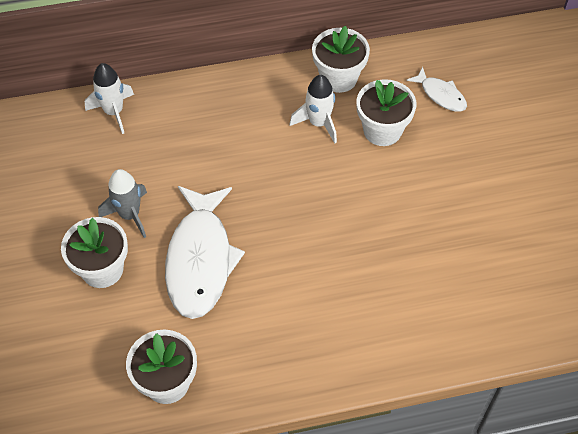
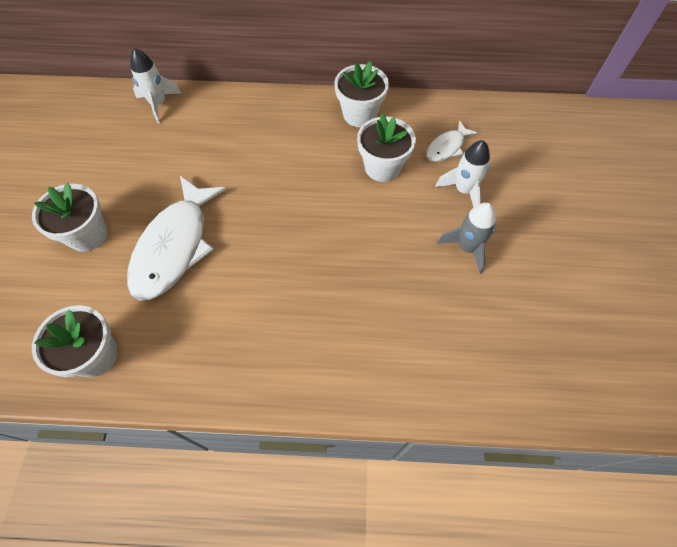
camera: 15 degrees right, 5 degrees up
(130, 215) = (132, 192): grey rocket -> grey rocket (467, 248)
(318, 123) = (327, 149): white rocket -> white rocket (463, 190)
(441, 95) = (447, 147): white fish -> white fish turned 75 degrees clockwise

